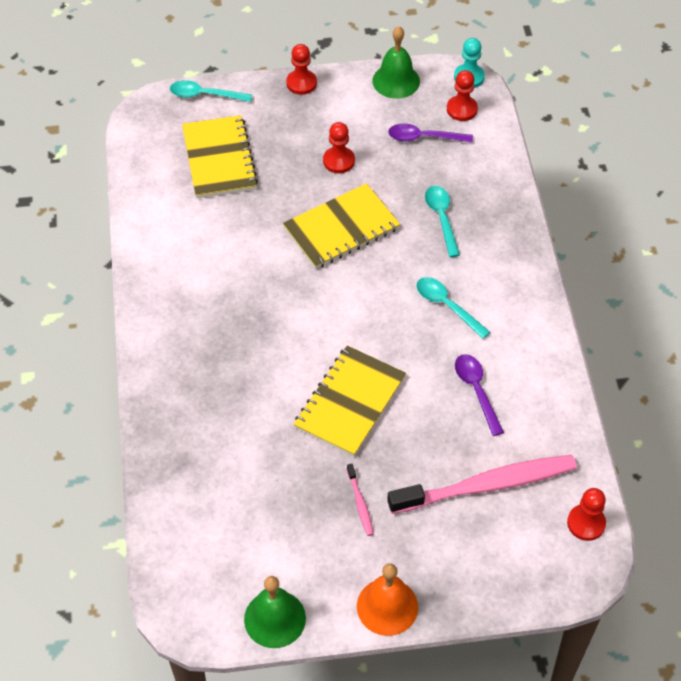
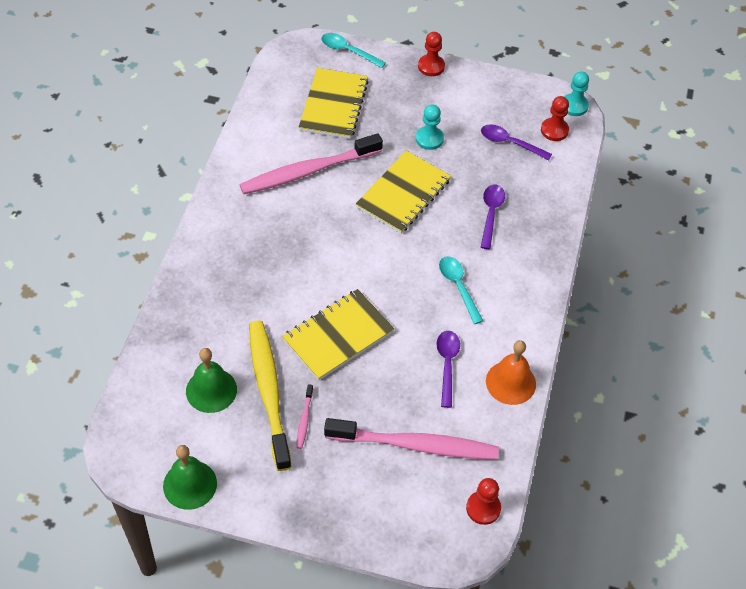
camera: 20 degrees right, 0 degrees up
(228, 239) = (308, 171): none -> pink toothbrush
(307, 488) = (269, 391): none -> yellow toothbrush
(338, 161) = (429, 139): red pawn -> turquoise pawn
(341, 228) = (403, 194): yellow notebook -> yellow notebook turned 45 degrees counterclockwise
(387, 606) = (283, 511): orange bell -> orange bell (510, 382)
(396, 81) = (510, 89): green bell -> green bell (211, 390)
(441, 218) = (491, 214): turquoise spoon -> purple spoon

